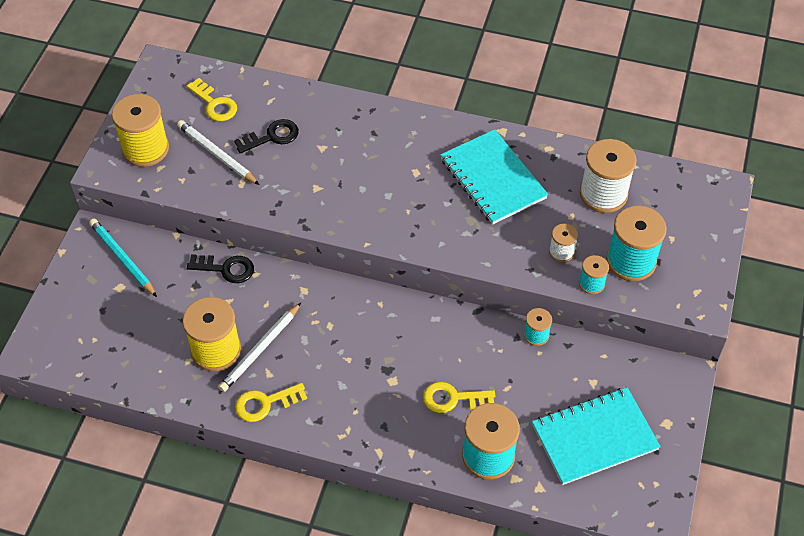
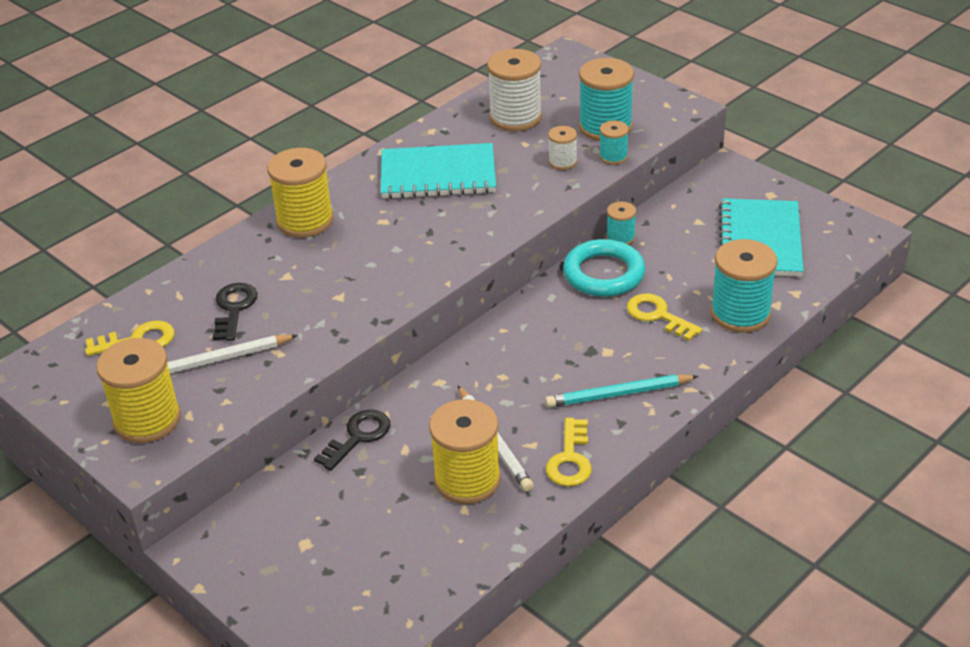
camera: 60 degrees left, 15 degrees down
(122, 258) = (263, 528): turquoise pencil -> turquoise pencil (618, 394)
(388, 127) = (305, 221): none -> yellow spool
(453, 398) = (658, 315): yellow key -> yellow key turned 105 degrees clockwise
(483, 341) = (603, 274): none -> turquoise ring

